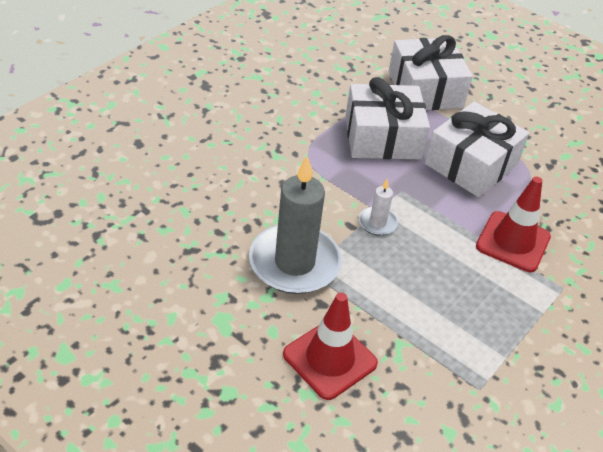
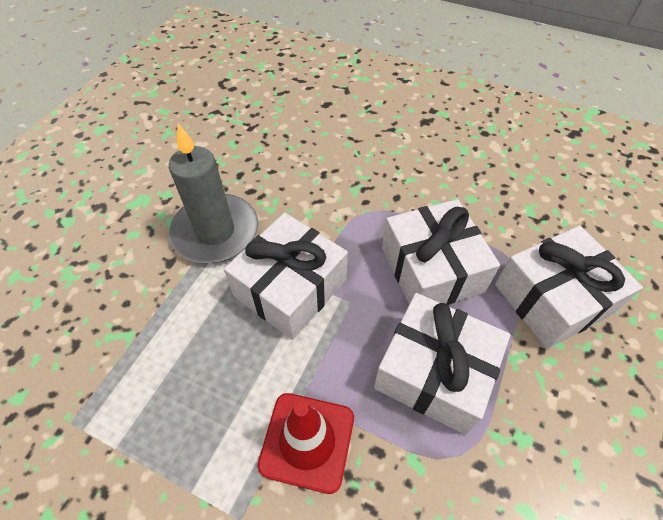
camera: 80 degrees right, 10 degrees up
(330, 359) = (104, 280): red traffic cone -> none
(377, 223) = (290, 287): white candle -> white gift

